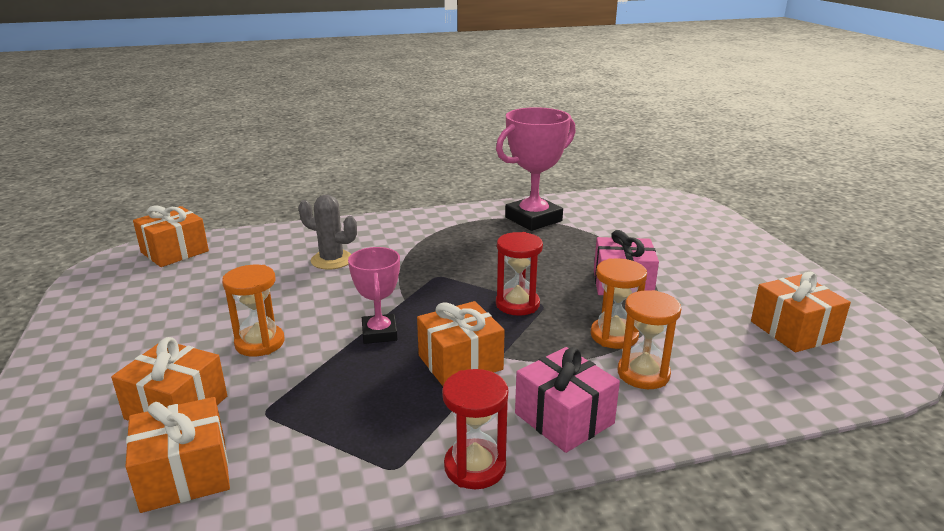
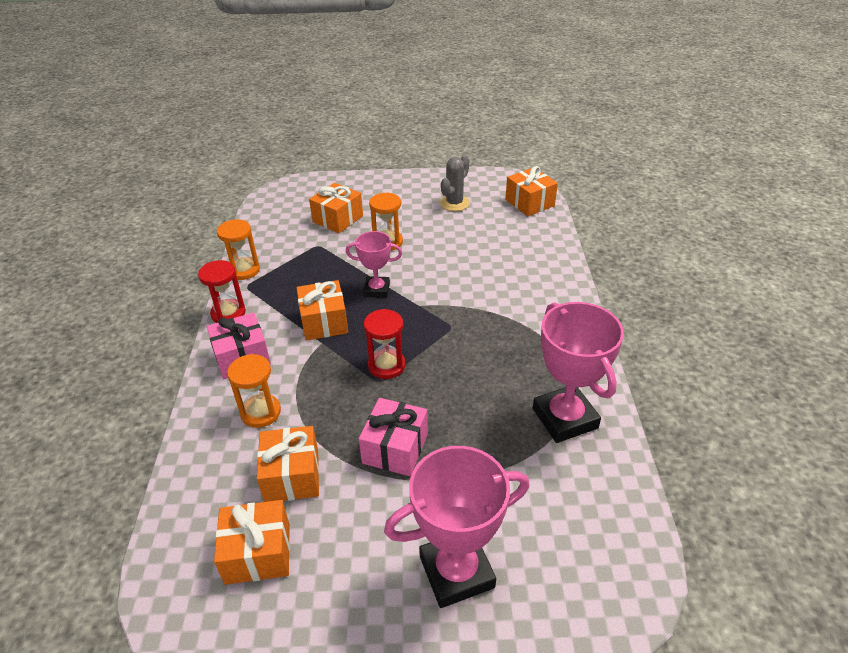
camera: 105 degrees right, 15 degrees up
(185, 474) = (284, 225): orange gift -> orange gift (292, 476)
(332, 260) = (496, 273): grey cactus -> grey cactus (454, 203)
(614, 336) = (315, 412): orange hourglass -> orange hourglass (244, 270)
(708, 246) = (456, 572): none -> pink trophy

